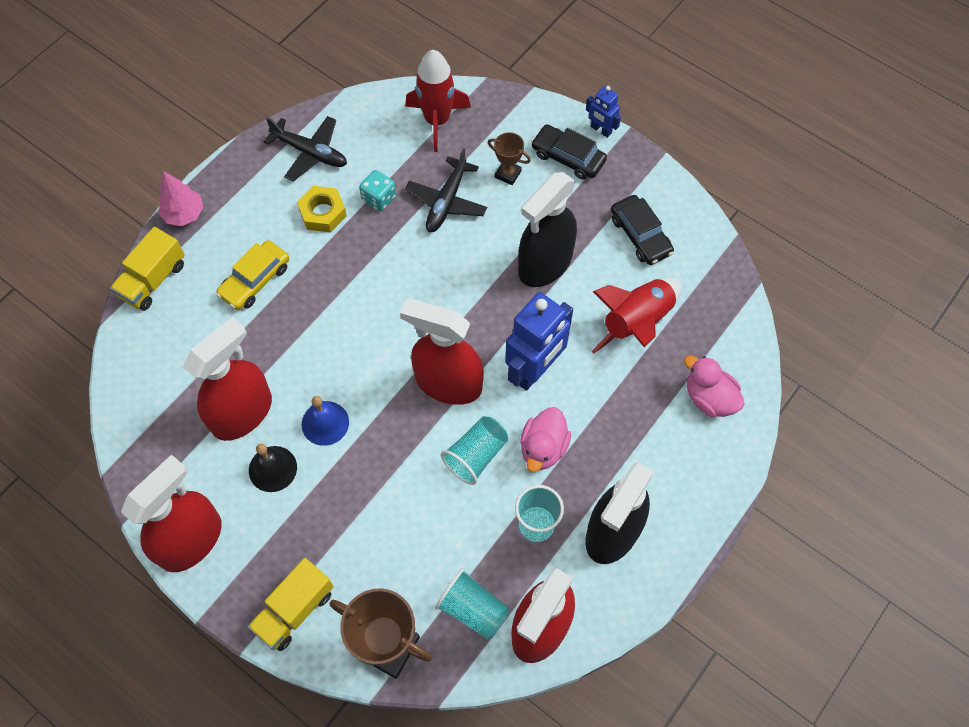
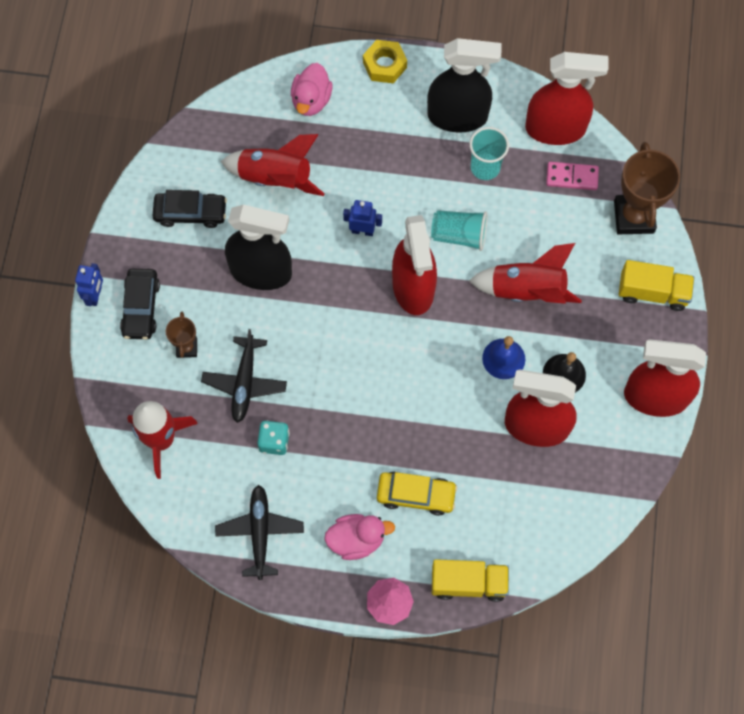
camera: 120 degrees left, 5 degrees up
(323, 213) = (317, 480): yellow nut -> yellow nut (384, 65)
(377, 485) = (527, 291): none -> red rocket
(446, 201) = (245, 383): black plane -> black plane turned 105 degrees clockwise
(473, 609) = (572, 177): turquoise cup -> pink domino
(535, 370) = (362, 231): blue robot -> blue robot, size x0.51
(543, 448) = (423, 192): pink duck -> pink duck (356, 540)
(640, 235) = (190, 213): black car -> black car turned 60 degrees clockwise

